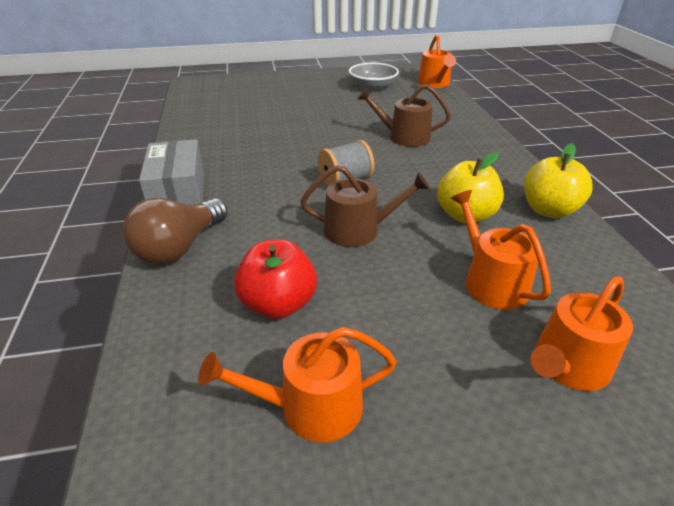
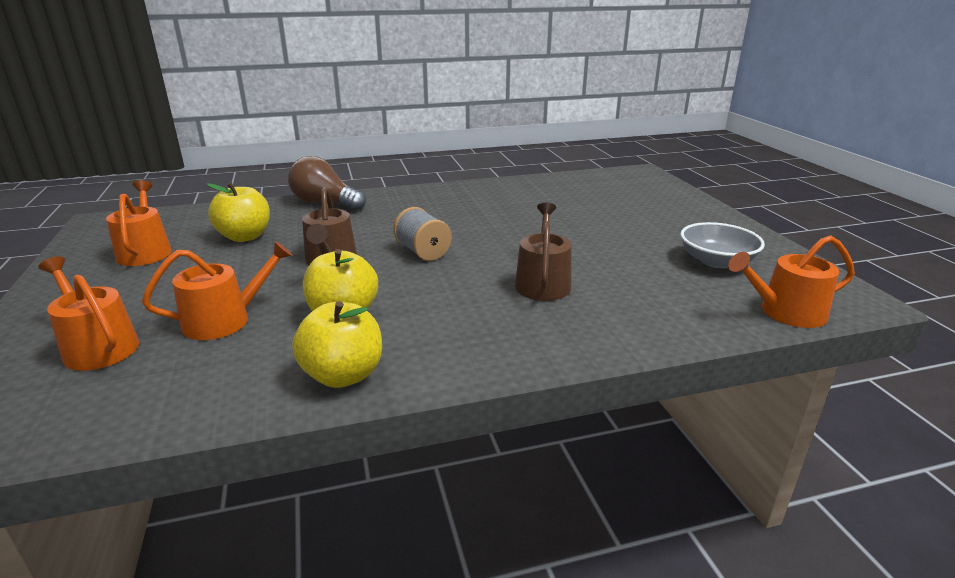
camera: 85 degrees right, 10 degrees down
(178, 194) = (400, 194): grey box -> none
(278, 304) = (245, 237): red apple -> yellow apple

